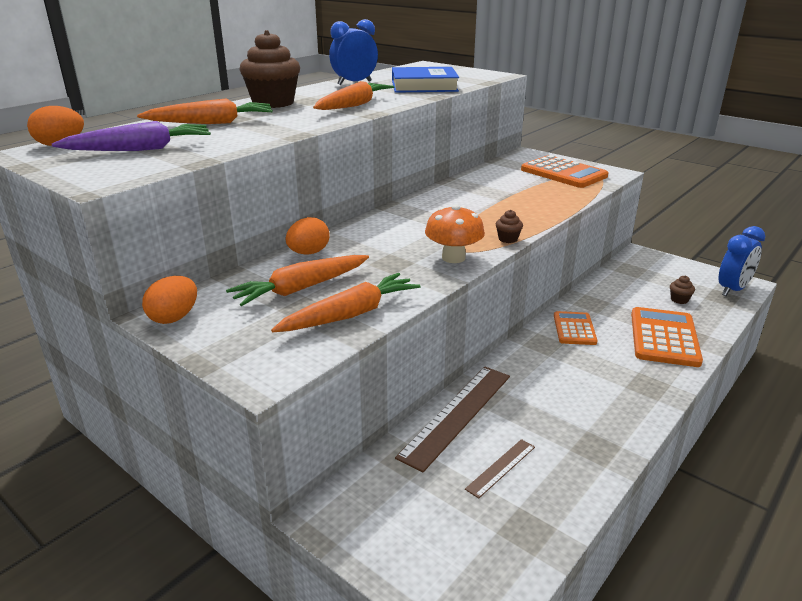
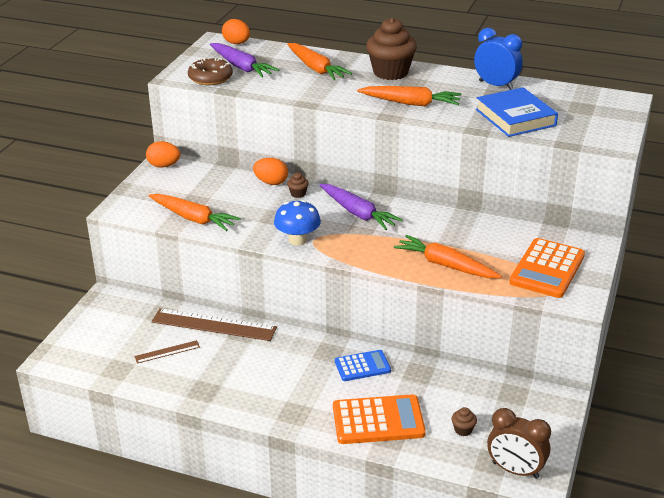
camera: 70 degrees right, 5 degrees up
(141, 166) = (210, 78): none -> brown donut
(301, 288) = (218, 193): orange carrot -> orange carrot (445, 265)
(420, 221) = (358, 213): none -> purple carrot
(453, 258) = (297, 240): orange mushroom -> blue mushroom
(501, 467) = (167, 352): brown ruler -> brown ruler turned 45 degrees counterclockwise
(508, 239) = (349, 258): brown cupcake -> brown cupcake (298, 194)
(574, 329) = (362, 366): orange calculator -> blue calculator
(732, 290) = (515, 470): blue clock -> brown clock

